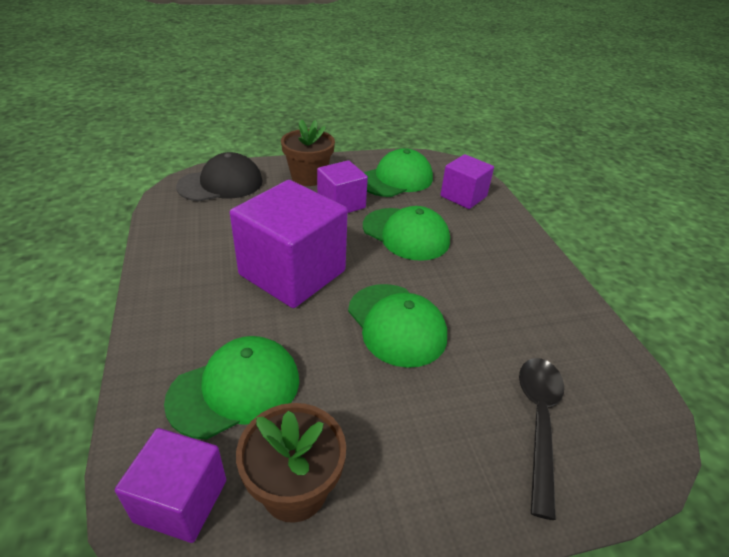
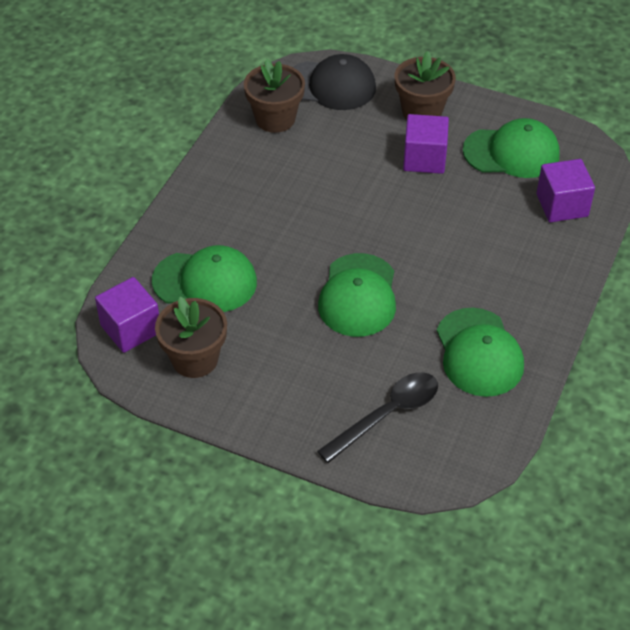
camera: 40 degrees right, 10 degrees up
(191, 220) = (275, 119): none -> brown flower pot
(292, 273) = (317, 211): purple cube -> none
(406, 234) = (453, 220): green cap -> green cap (479, 353)

